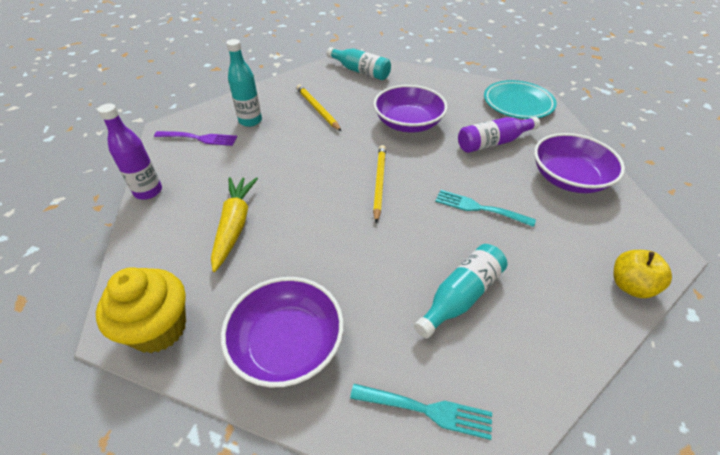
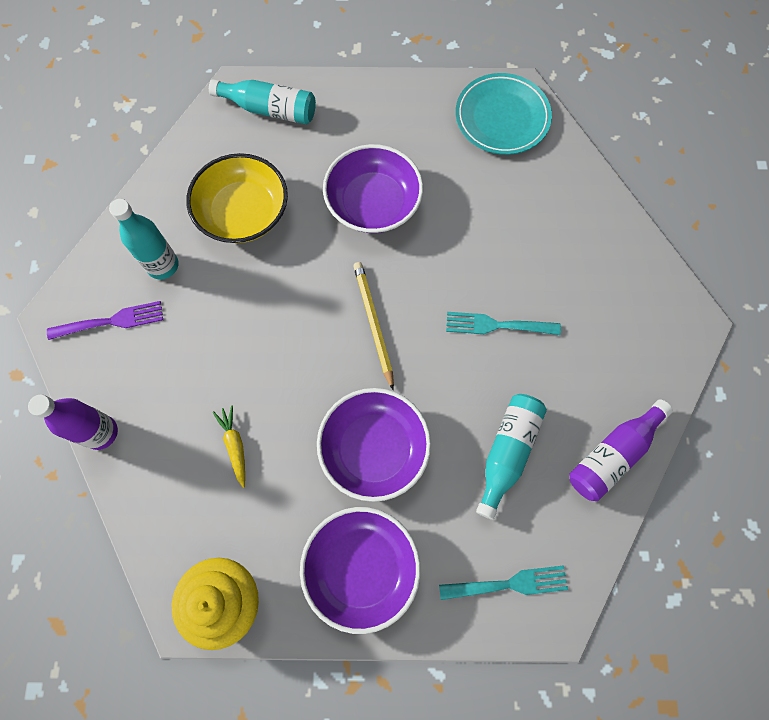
camera: 20 degrees left, 25 degrees up
(234, 225) = (234, 446): yellow carrot -> yellow carrot, size x0.56
(317, 109) = (243, 213): yellow pencil -> yellow bowl
(493, 142) = (488, 207): purple bottle -> purple bottle (612, 454)
(568, 178) = (585, 243): purple bowl -> purple bowl (374, 449)
(630, 286) = (663, 381): yellow apple -> none

